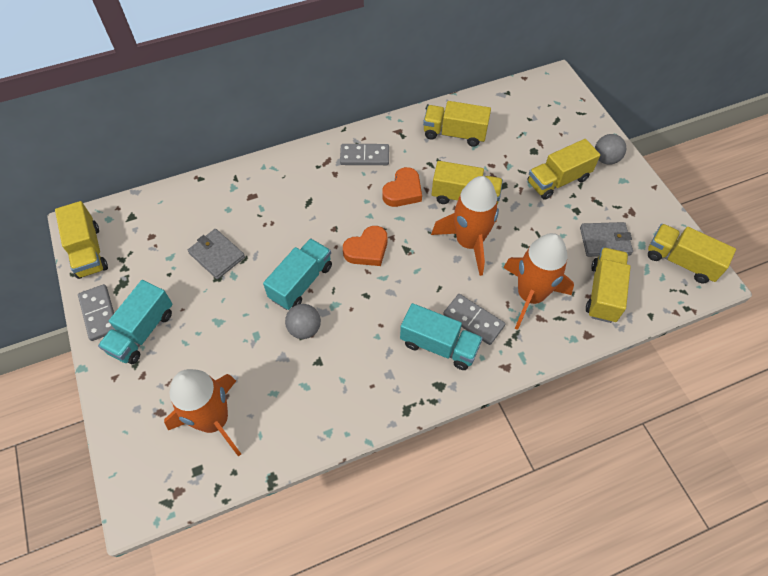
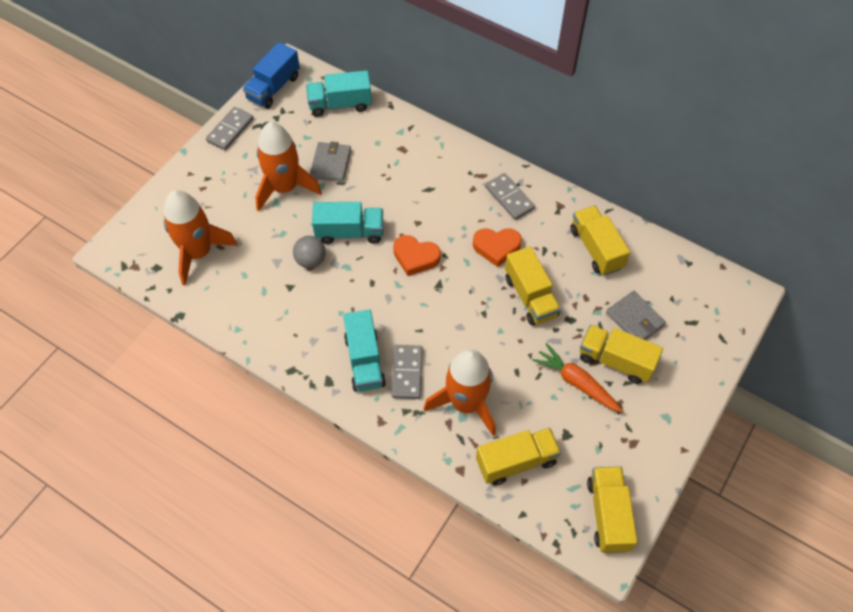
camera: 55 degrees right, 0 degrees up
(88, 251) = (273, 88): yellow truck -> blue truck
(142, 332) = (234, 164): turquoise truck -> turquoise truck (340, 104)
(469, 243) = (483, 327): orange rocket -> orange rocket (284, 188)
(560, 214) = (576, 382): none -> orange carrot
(605, 159) = (680, 389): grey ball -> none
(605, 241) = (576, 435): grey wallet -> grey wallet (635, 319)

